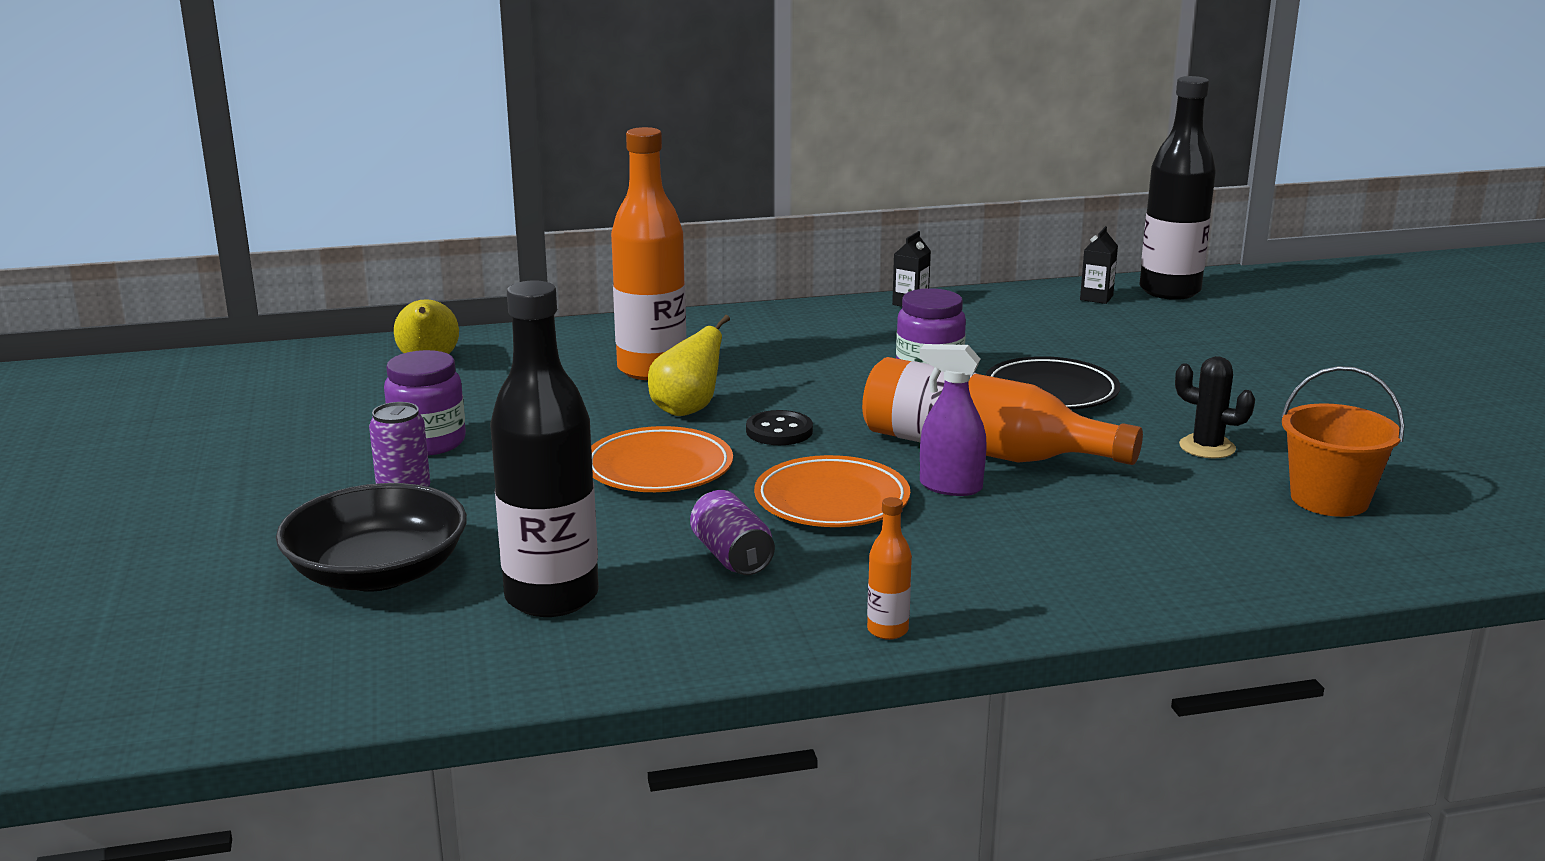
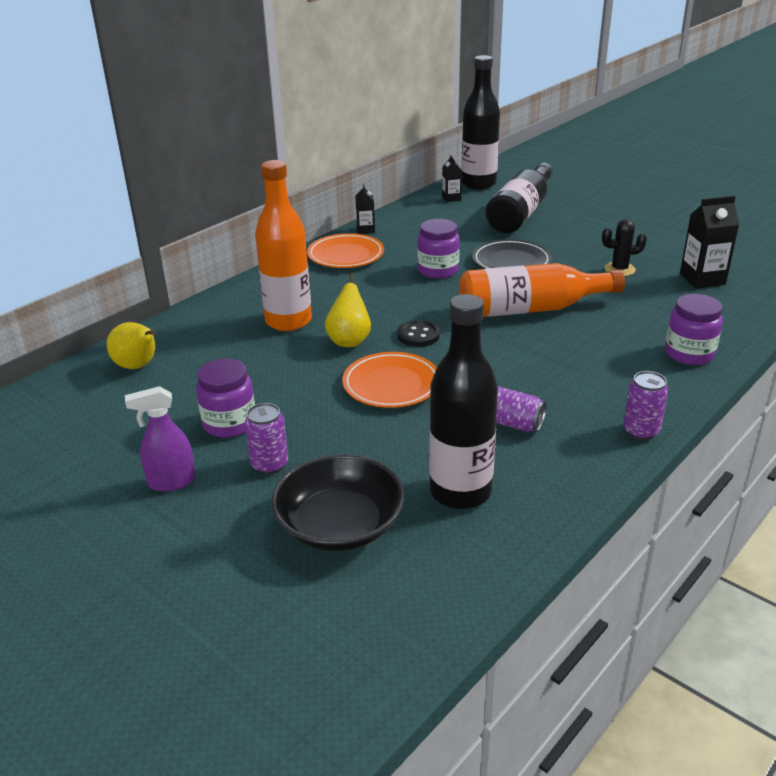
camera: 35 degrees left, 10 degrees up
(831, 501) = (507, 367): orange plate -> orange plate (346, 255)
(887, 630) = (641, 431): orange bottle -> purple can
(950, 487) = (547, 336): purple spray bottle -> purple spray bottle (171, 482)
(1128, 576) = (689, 354): none -> purple jar
(1173, 340) = (521, 213): none -> black bottle
(1329, 499) = (702, 279): orange bucket -> black carton

